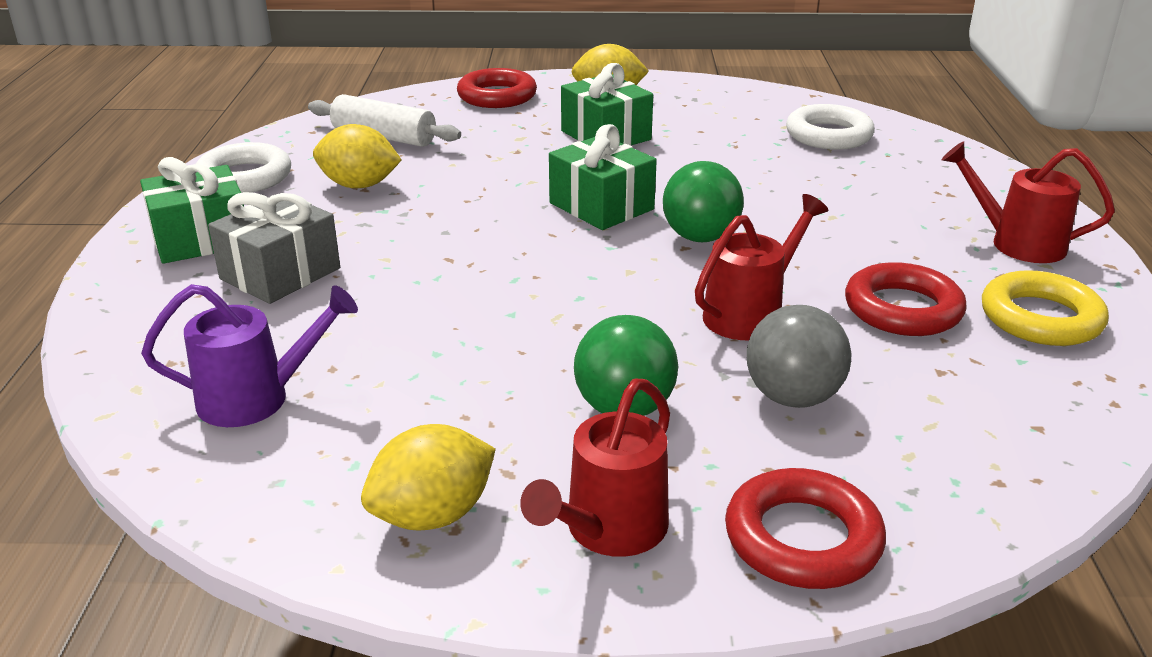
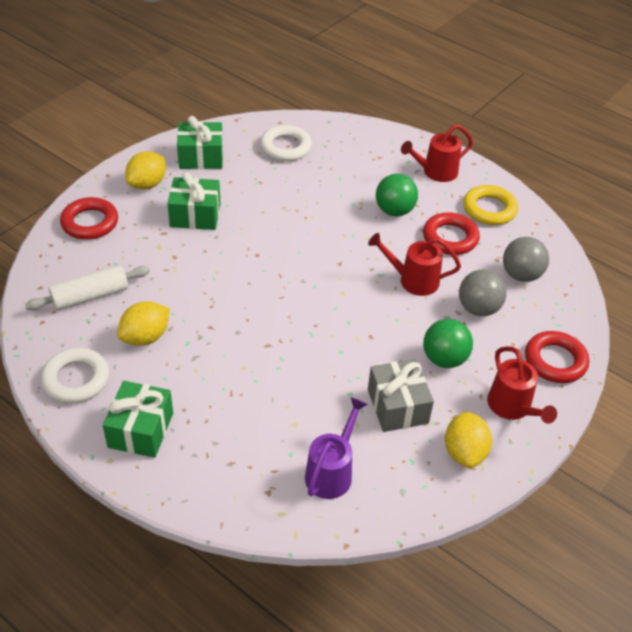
camera: 55 degrees left, 15 degrees up
(280, 273) = (218, 414): grey gift -> grey gift (397, 406)
(601, 206) = (272, 264): green gift -> green gift (201, 157)
(700, 237) = (336, 253): green ball -> green ball (394, 211)
(750, 313) = (412, 280): red watering can -> red watering can turned 75 degrees counterclockwise
(951, 410) = (521, 275): none -> grey ball

